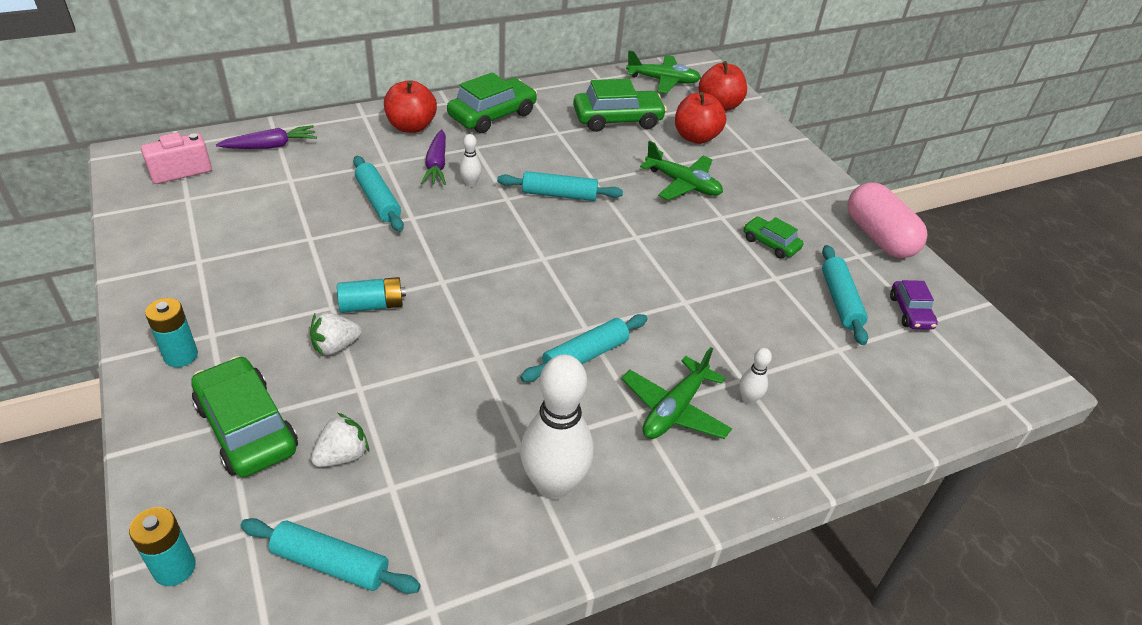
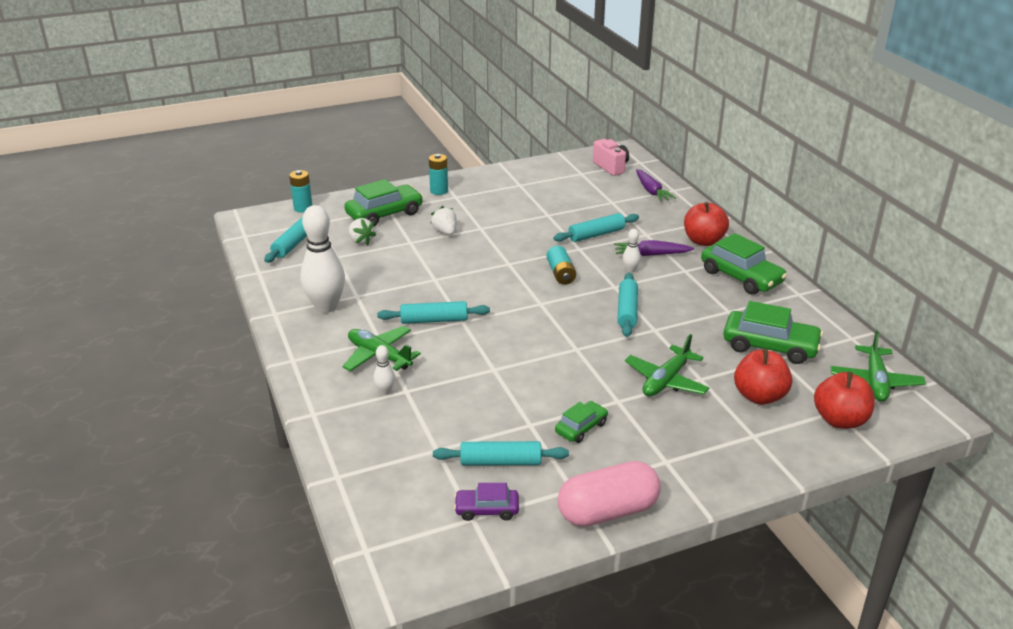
camera: 95 degrees right, 10 degrees down
(372, 305) = (482, 240): turquoise battery -> turquoise battery (560, 274)
(585, 355) = (434, 320): turquoise rolling pin -> turquoise rolling pin turned 60 degrees counterclockwise
(617, 119) = (770, 346): green car -> green car turned 60 degrees counterclockwise

